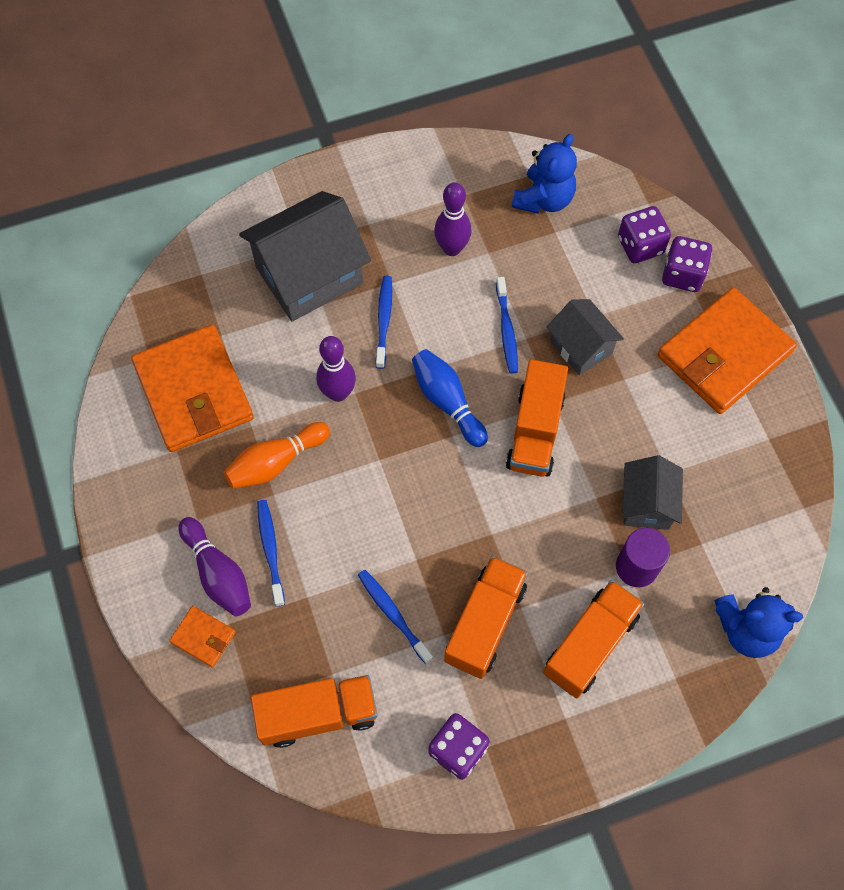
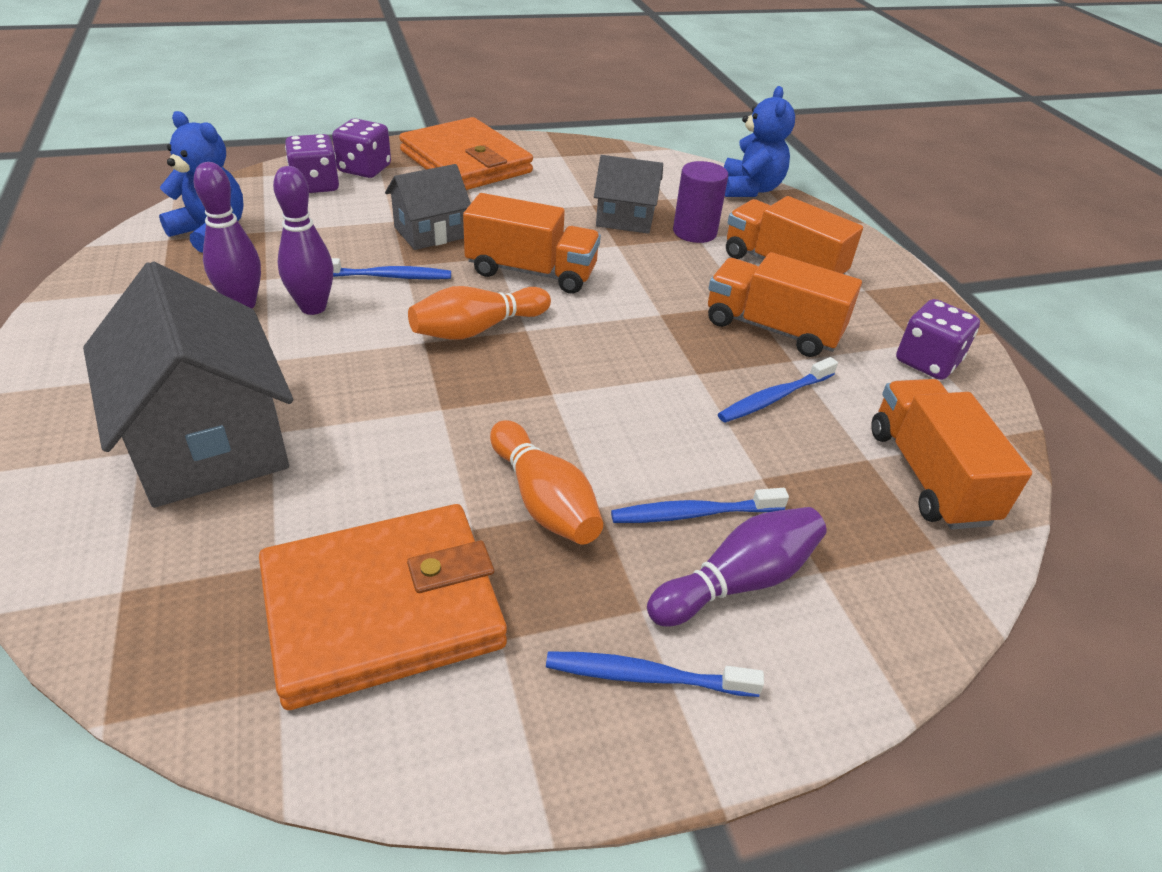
camera: 90 degrees left, 25 degrees down
(203, 637) = (850, 605): orange wallet -> none
(338, 393) = (437, 425): purple bowling pin -> purple bowling pin (313, 307)
(384, 320) = (330, 372): blue toothbrush -> blue toothbrush (645, 676)
(447, 402) = (477, 329): blue bowling pin -> orange bowling pin

